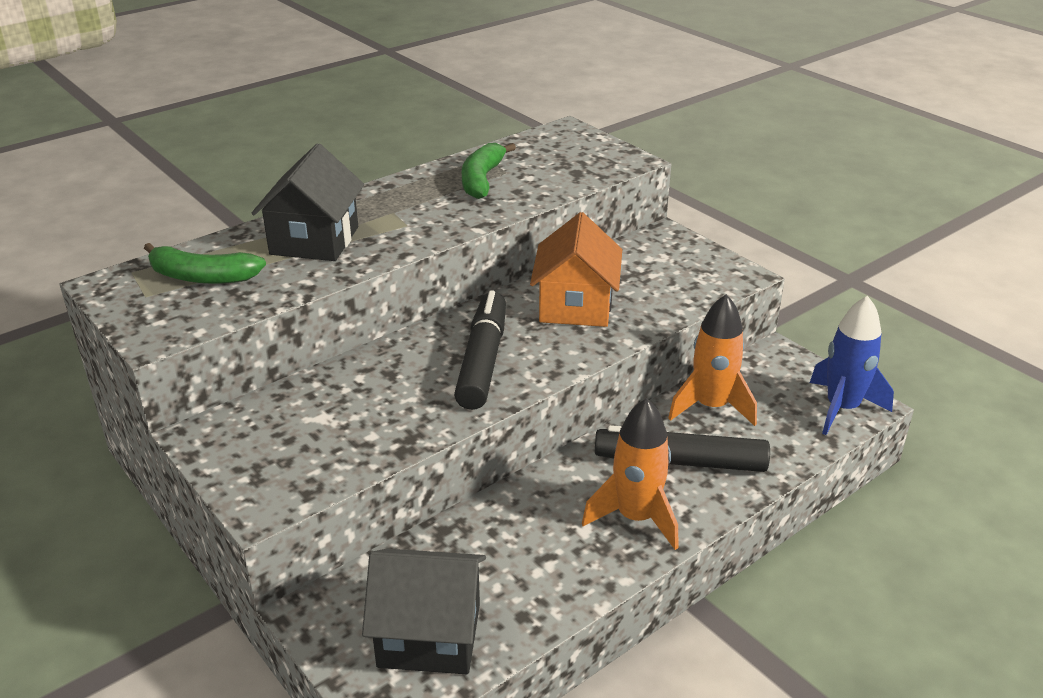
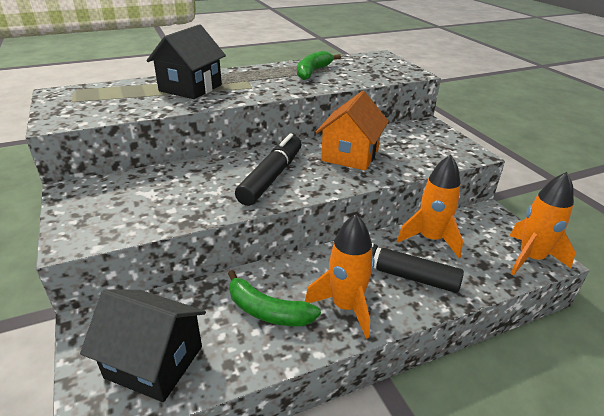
camera: 15 degrees right, 0 degrees up
(202, 277) = (111, 96): green banana -> green banana (267, 311)
(842, 408) = (530, 258): blue rocket -> orange rocket

